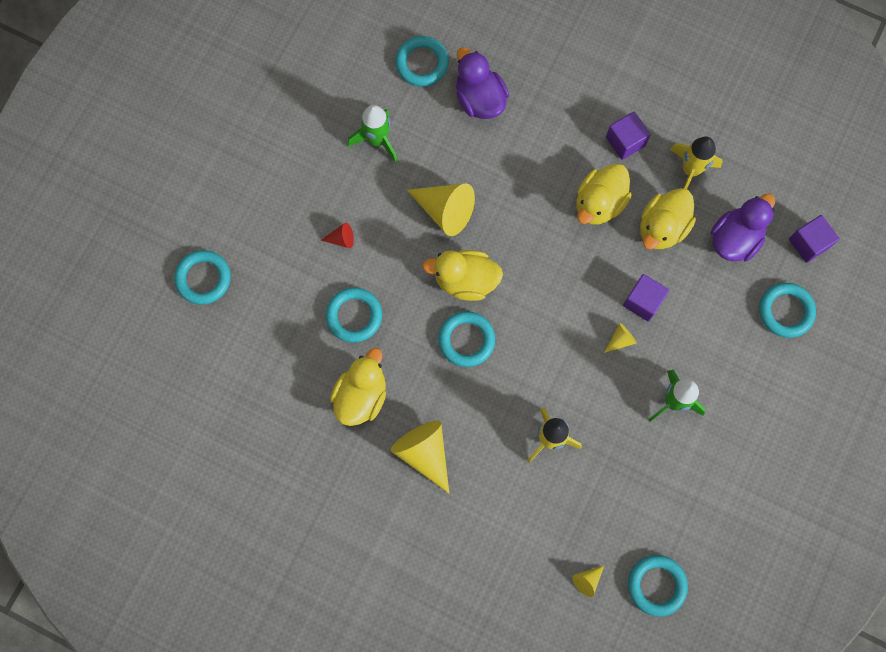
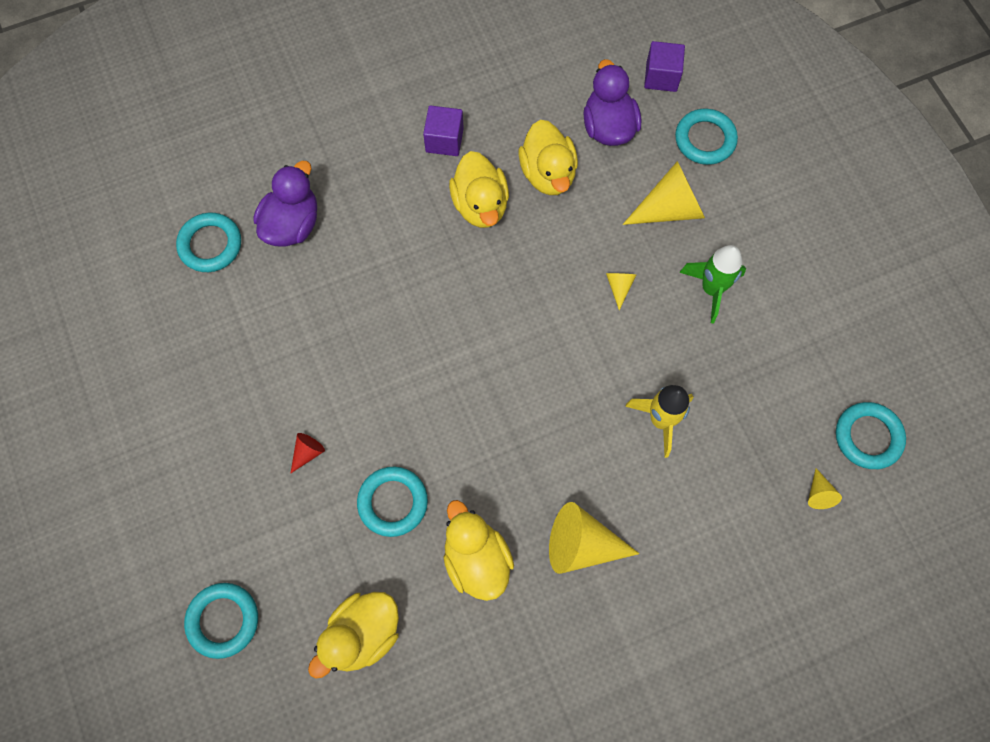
camera: 50 degrees left, 5 degrees down
(377, 140) = (244, 342): green rocket -> none
(445, 211) = (367, 337): yellow cone -> yellow cone (670, 208)
(465, 280) = (449, 373): yellow duck -> yellow duck (362, 634)
(466, 340) = (506, 418): turquoise ring -> none
(479, 99) = (292, 224): purple duck -> purple duck turned 105 degrees clockwise
(643, 301) = (600, 241): purple cube -> none
(690, 170) = (517, 112): yellow rocket -> none

